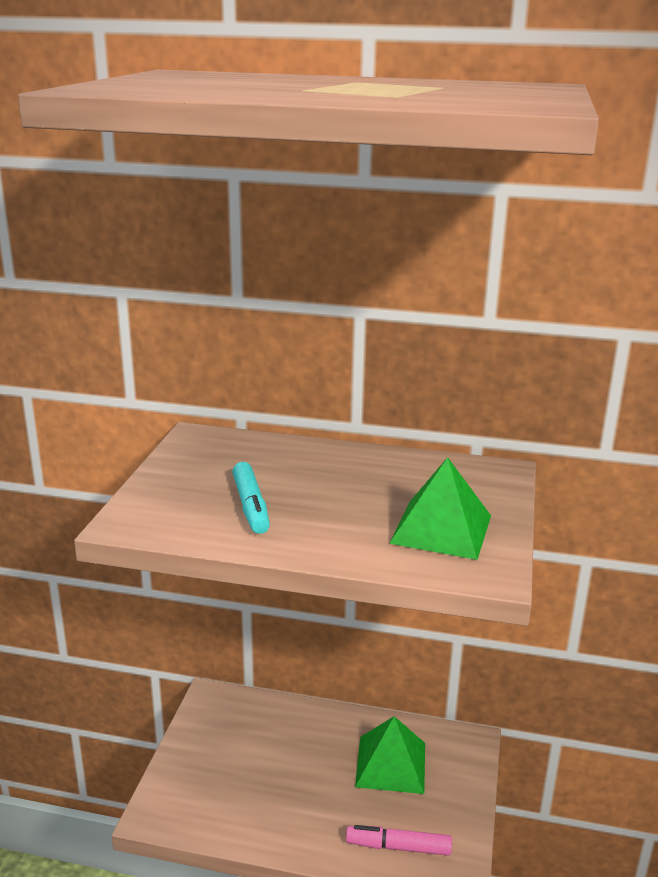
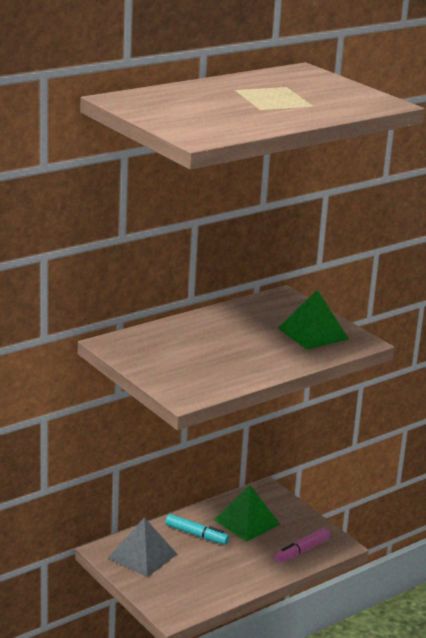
camera: 50 degrees left, 0 degrees up
(232, 727) = (143, 556): none -> grey pyramid
(251, 506) = (219, 363): turquoise marker -> turquoise marker (196, 535)

